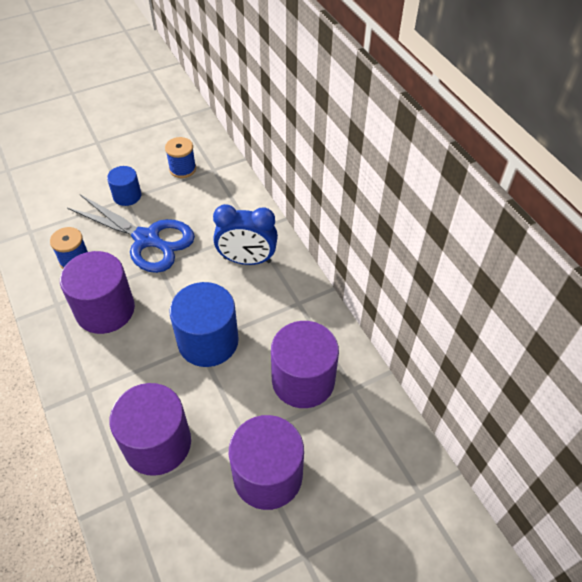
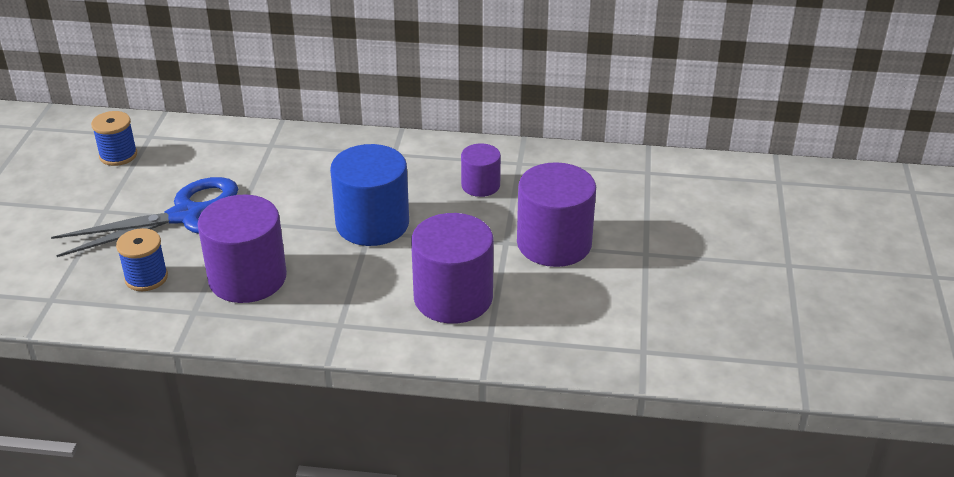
camera: 55 degrees left, 15 degrees down
(127, 196) = (101, 207): blue cylinder -> none
(247, 260) = (303, 162): blue clock -> none
(303, 380) = (480, 185): purple cylinder -> purple cylinder, size x0.55

